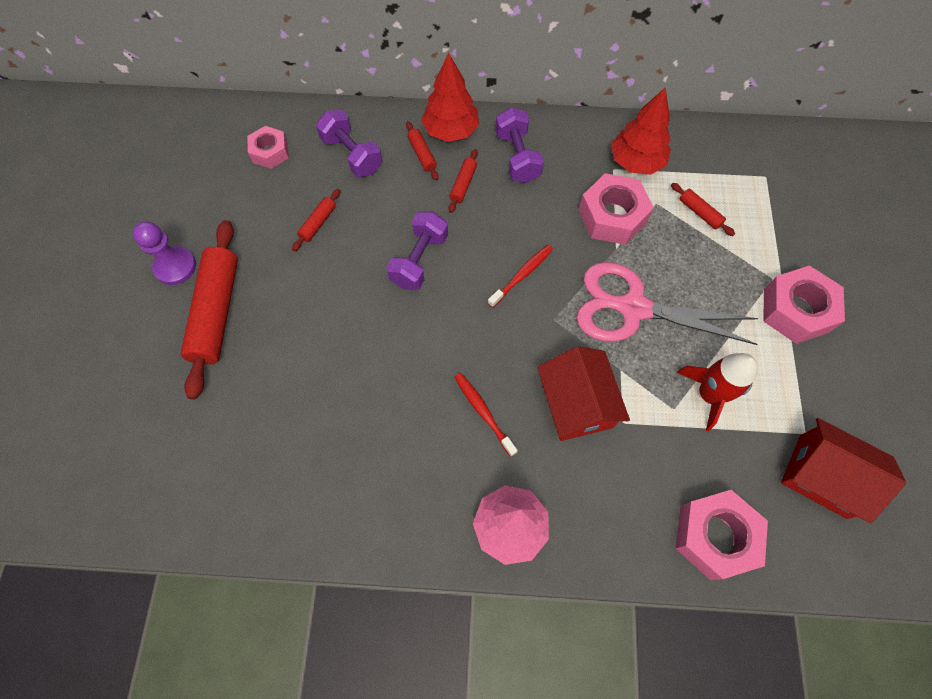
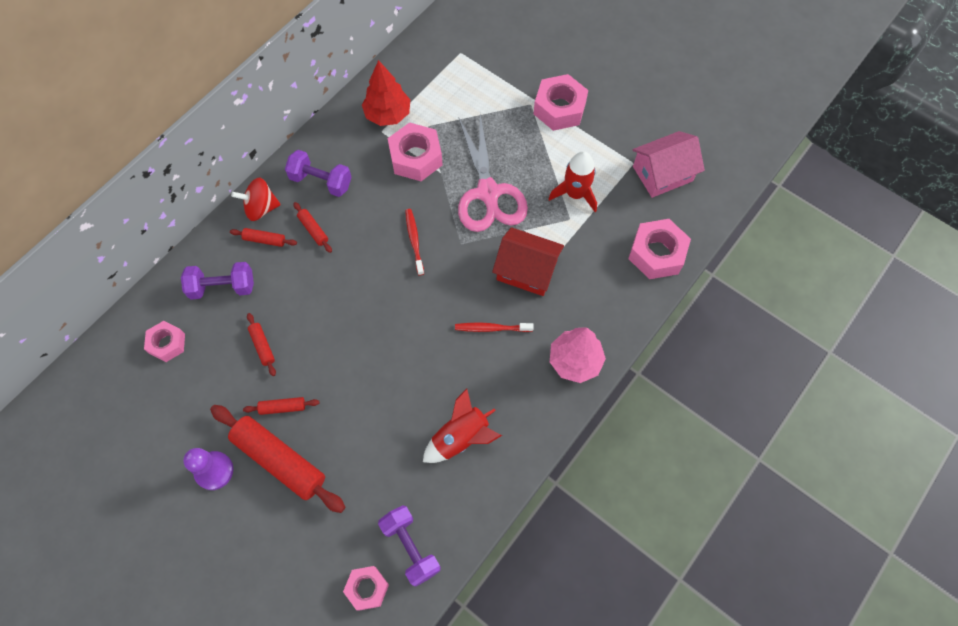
camera: 55 degrees left, 0 degrees up
(133, 476) = (367, 588): none -> pink nut
(342, 462) = (461, 438): none -> red rocket
(419, 260) = (350, 297): purple dumbbell -> purple dumbbell (411, 547)
(451, 131) = (261, 208): red tree -> red spinning top
(631, 308) = (488, 194): pink scissors -> pink scissors turned 60 degrees counterclockwise
(699, 213) = (455, 107): red rolling pin -> red rolling pin (282, 407)
(822, 476) = (662, 174): red house -> pink house

